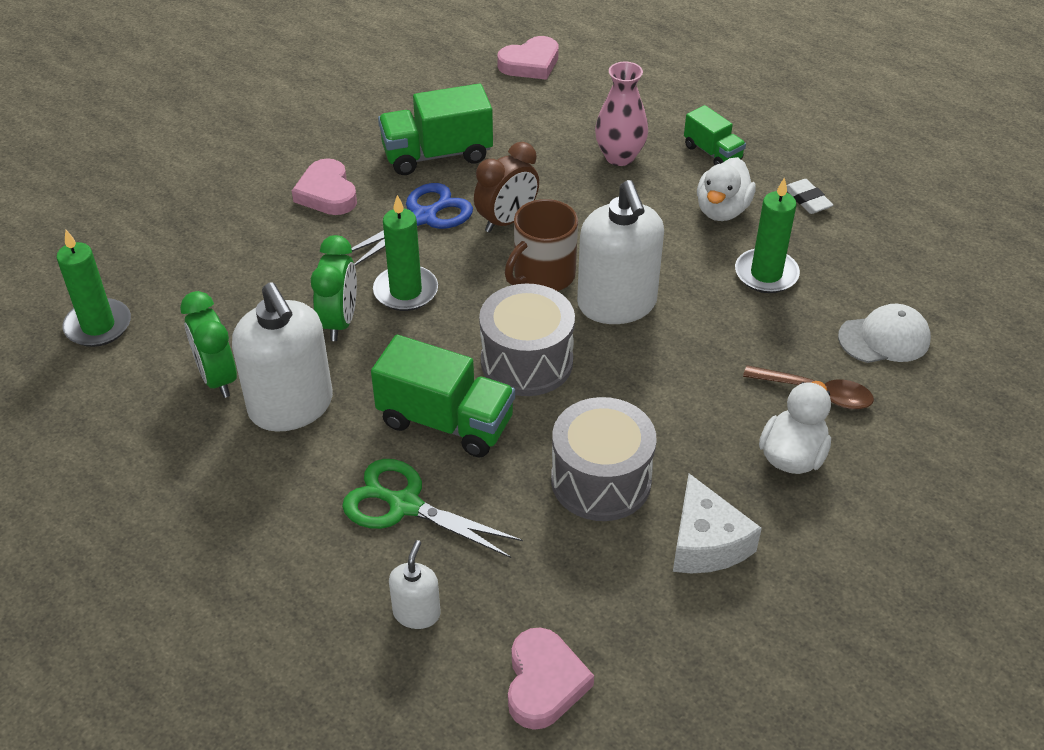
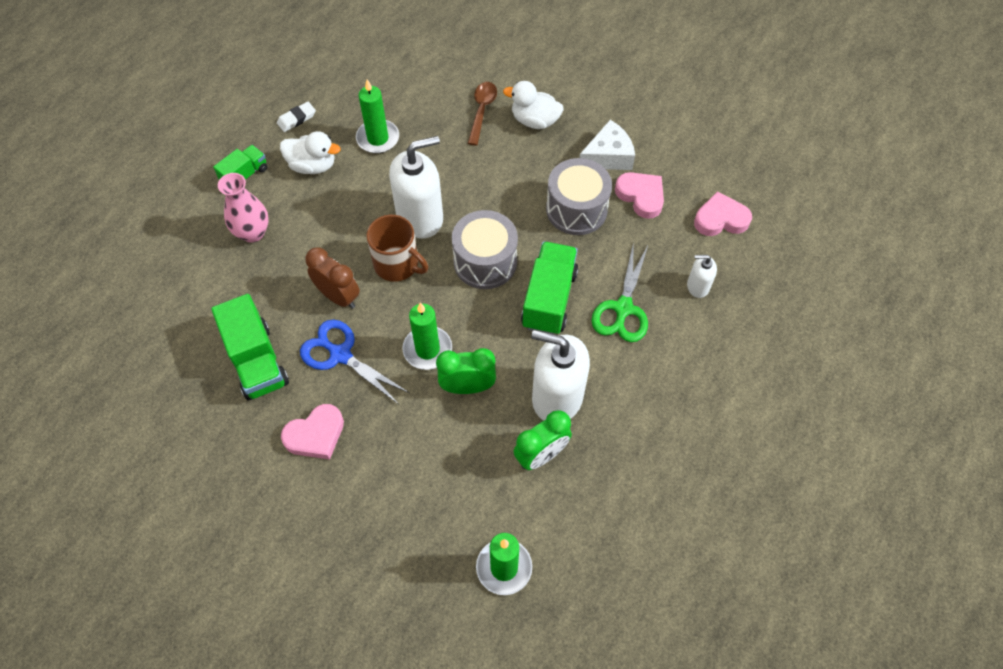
camera: 100 degrees left, 15 degrees up
(291, 406) = (557, 397): white soap dispenser -> white soap dispenser turned 120 degrees counterclockwise
(530, 63) = (119, 312): pink heart -> pink heart (641, 196)
(884, 338) = (429, 80): white cap -> none

